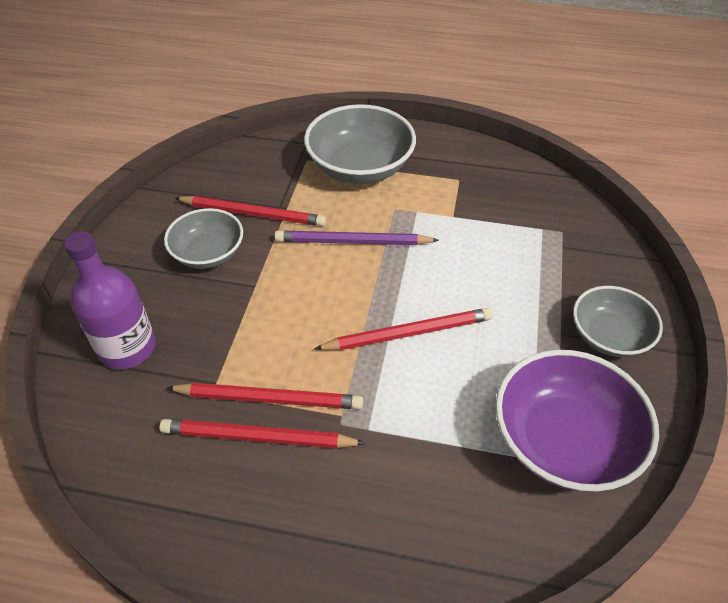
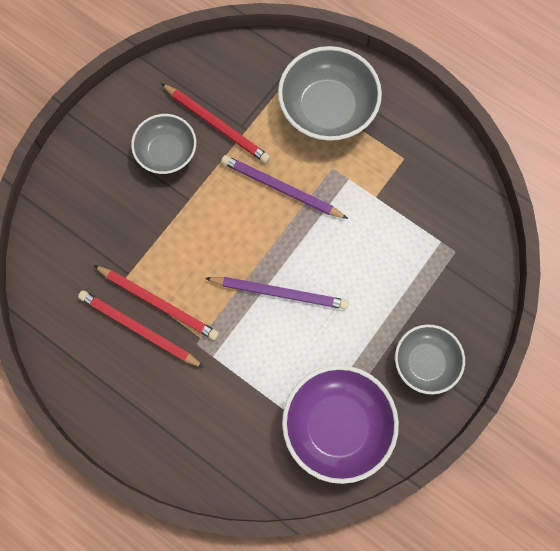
camera: 25 degrees right, 25 degrees up
(127, 348) = (79, 217): purple bottle -> none
(408, 333) = (279, 292): red pencil -> purple pencil

